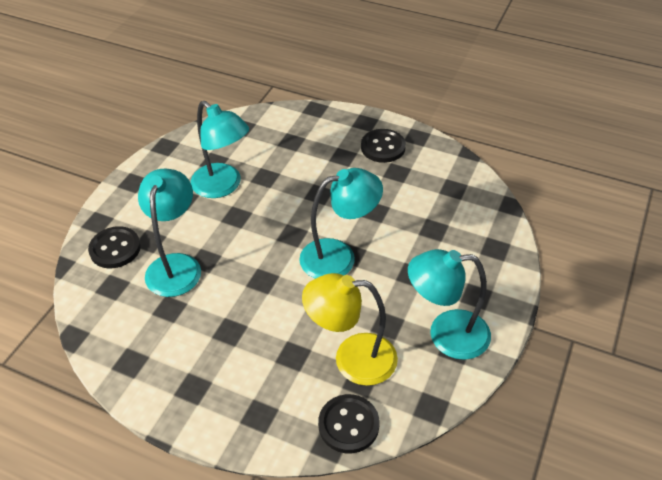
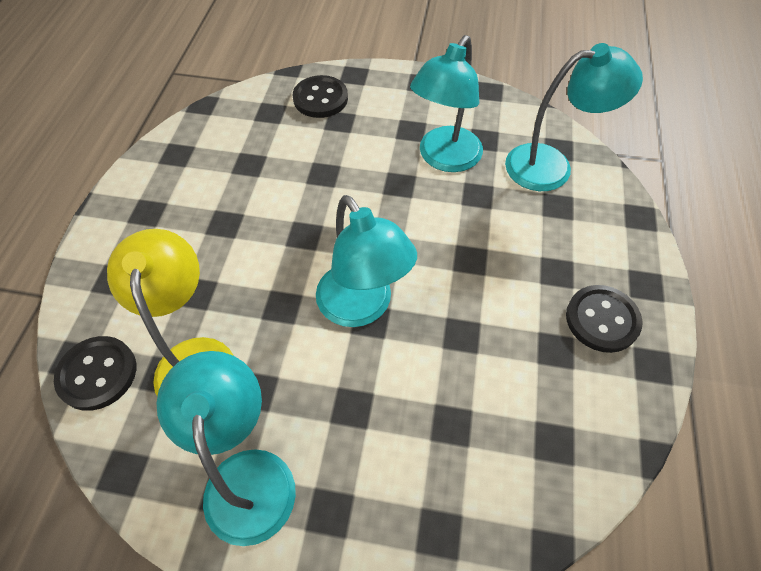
camera: 75 degrees right, 10 degrees up
(176, 265) = (309, 152): turquoise lamp -> turquoise lamp (551, 166)

